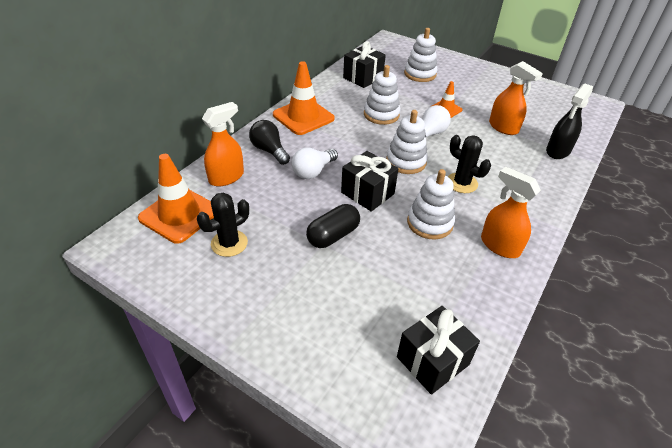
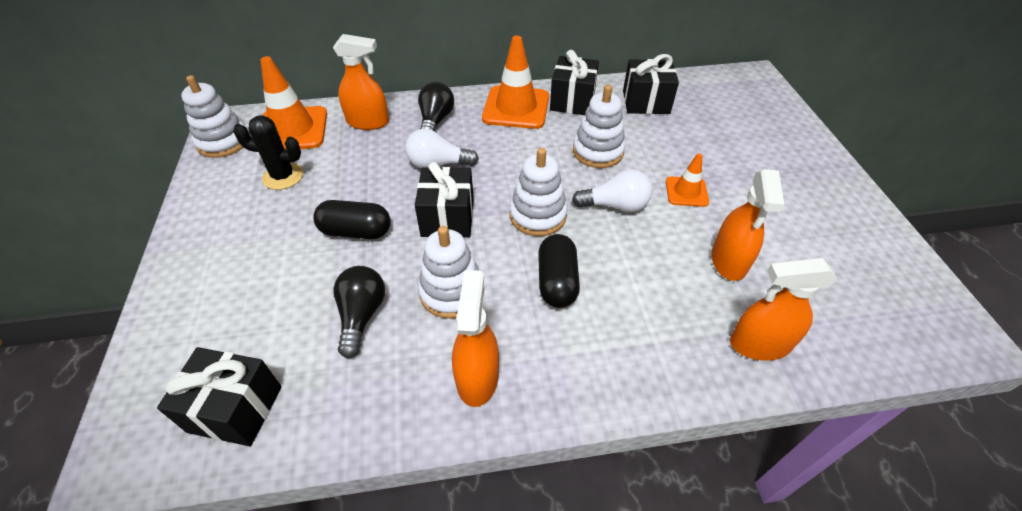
camera: 50 degrees right, 5 degrees up
(327, 96) = (572, 101): none -> black gift
(410, 268) = (361, 315): none -> black light bulb
(420, 74) = (726, 134): white stacking toy -> white stacking toy (223, 142)
(462, 183) = (557, 281): black cactus -> black capsule
(558, 151) = (759, 344): black spray bottle -> orange spray bottle

